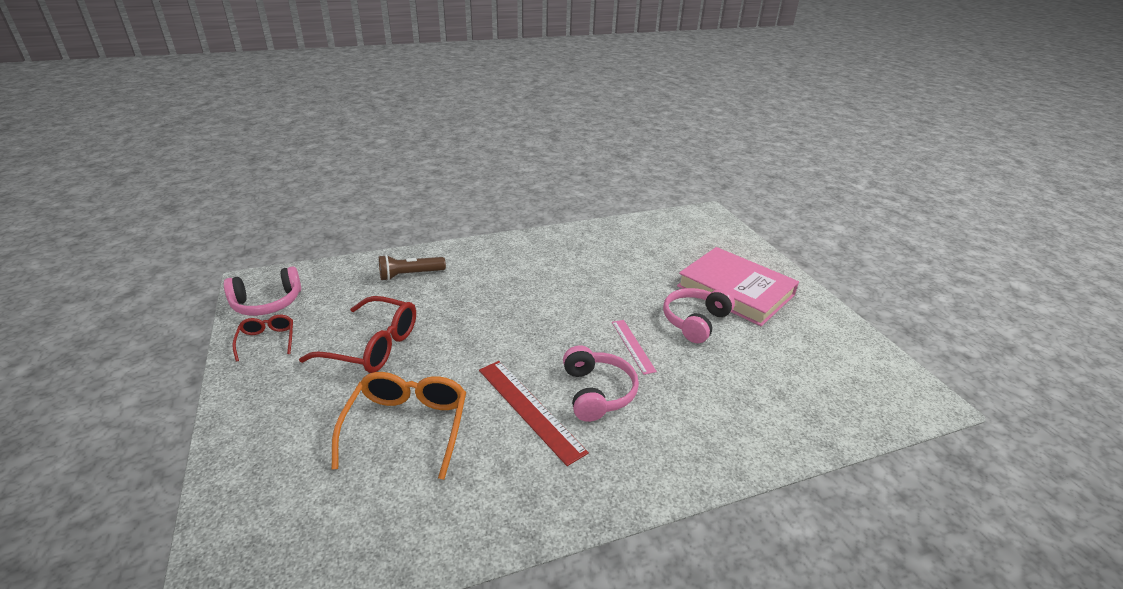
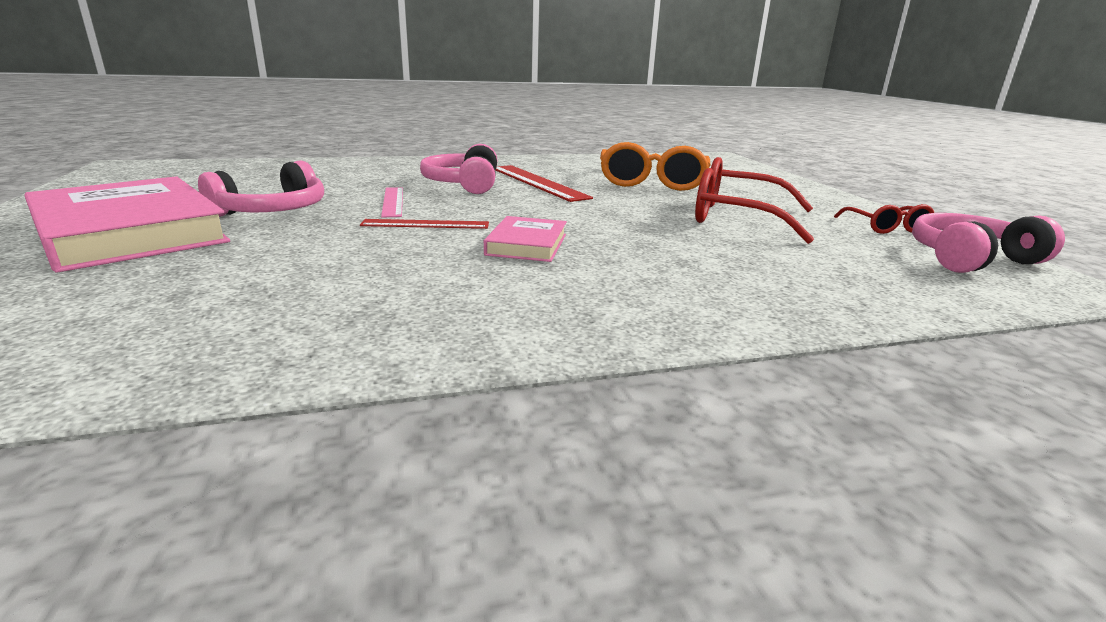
camera: 175 degrees left, 10 degrees down
(410, 275) = (766, 281): brown flashlight -> none
(525, 296) = (526, 244): none -> pink book
(591, 314) = (425, 224): none -> red ruler

